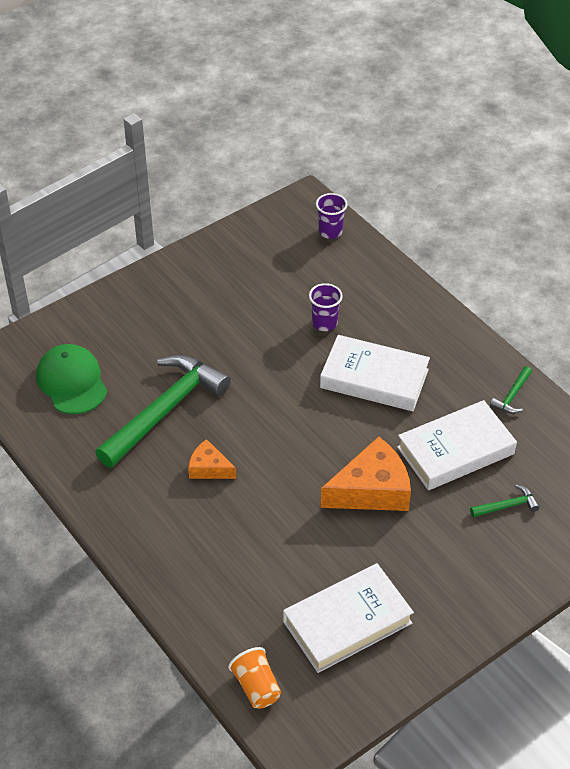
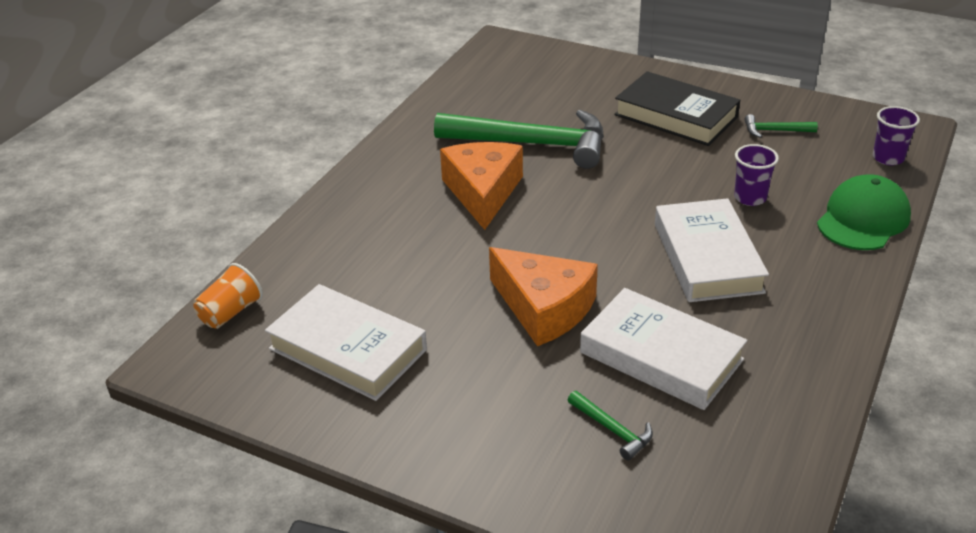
camera: 65 degrees right, 10 degrees down
(72, 382) = (519, 87): green cap -> green cap (863, 219)
(193, 309) = (676, 116): none -> black book
(209, 468) = (483, 192): orange cheese -> orange cheese, size x1.83
(512, 396) = (798, 378): green hammer -> green hammer (774, 131)

